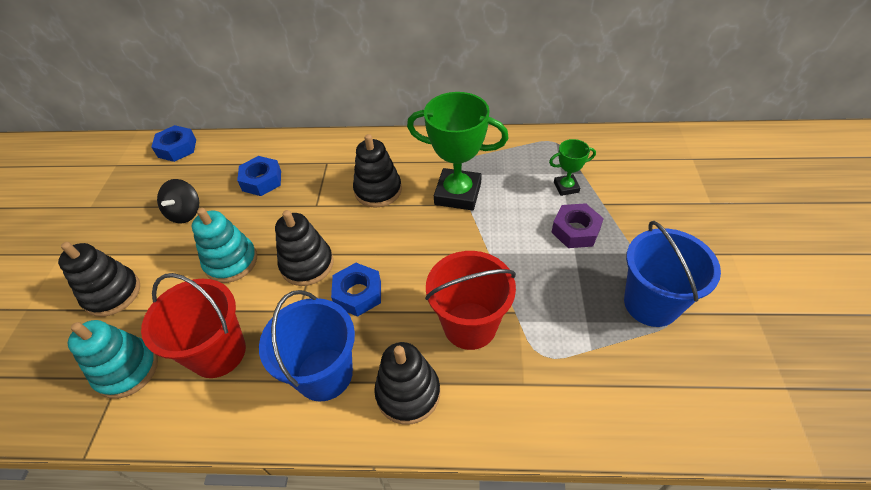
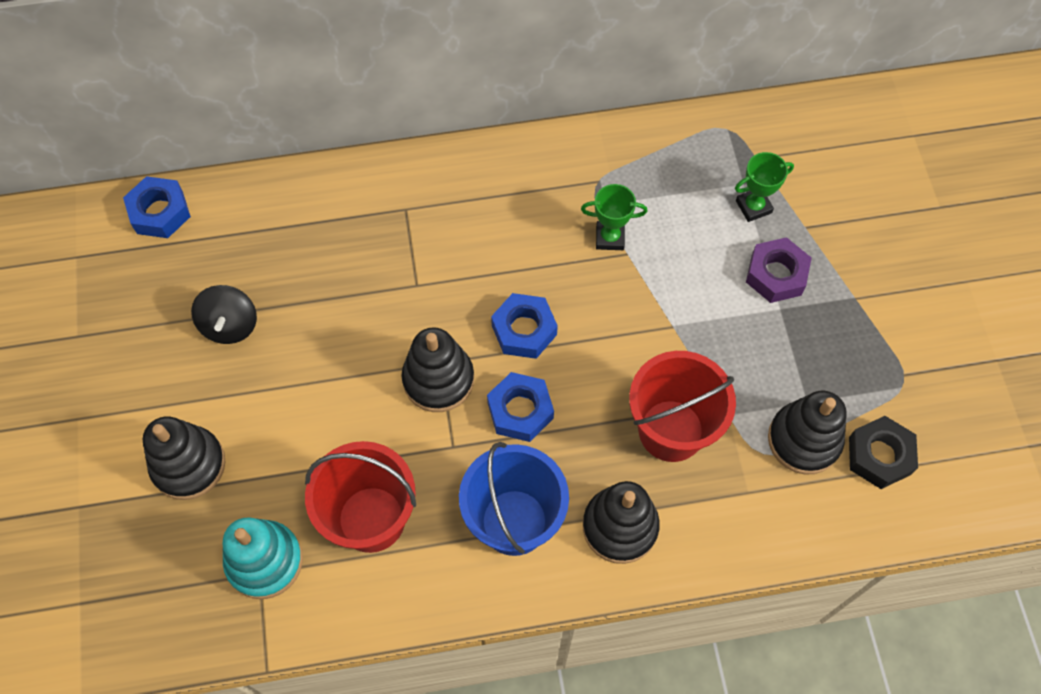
camera: 15 degrees left, 15 degrees up
(231, 262) = (332, 392): turquoise stacking toy -> none
(262, 180) = (320, 254): blue nut -> blue nut (524, 330)
(378, 190) = (497, 247): black stacking toy -> black stacking toy (804, 440)
(458, 194) = (610, 238): green trophy -> green trophy, size x0.50
(645, 373) = (879, 456): none -> black nut
(651, 303) = (878, 366): blue bucket -> none

